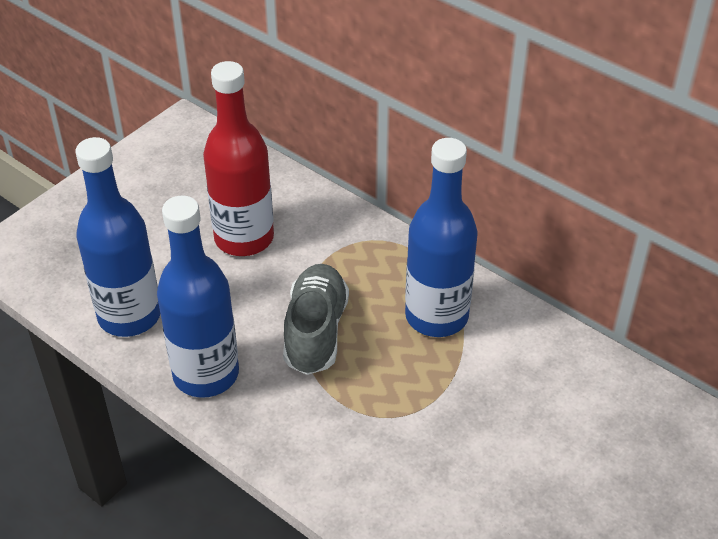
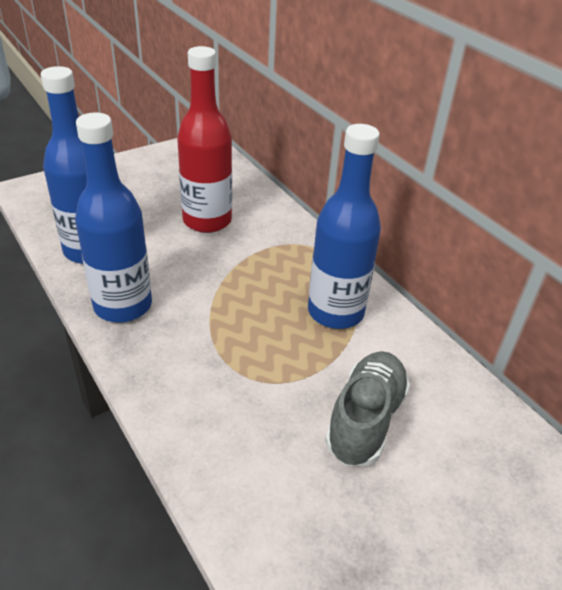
camera: 15 degrees right, 5 degrees down
(315, 332) = (228, 298): grey shoe -> grey shoe (365, 420)

